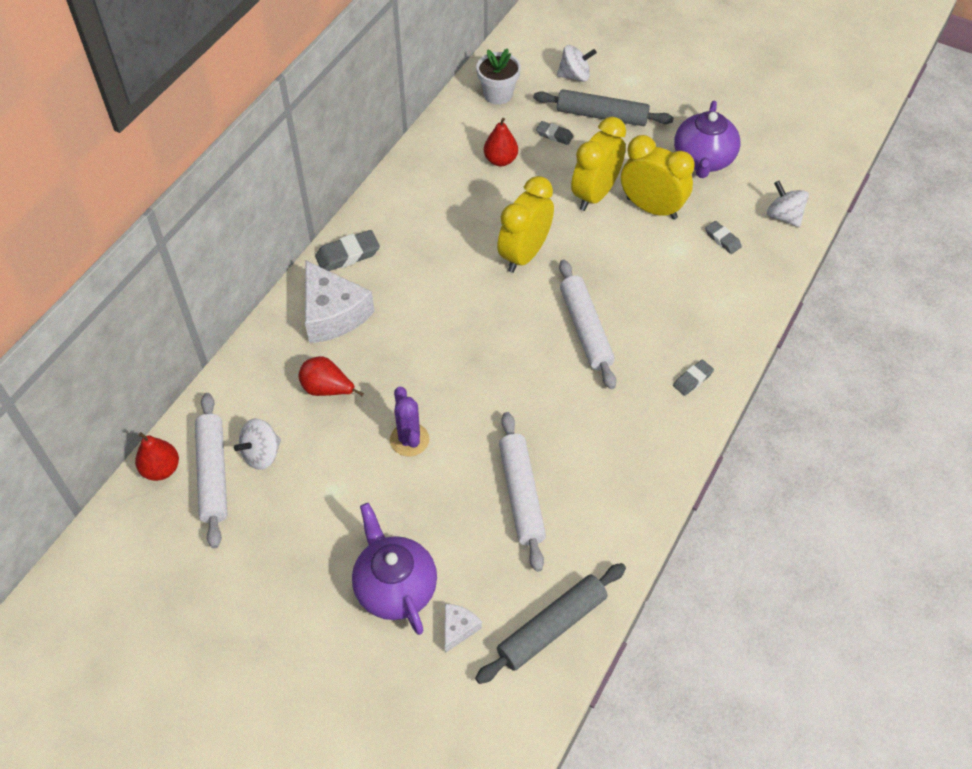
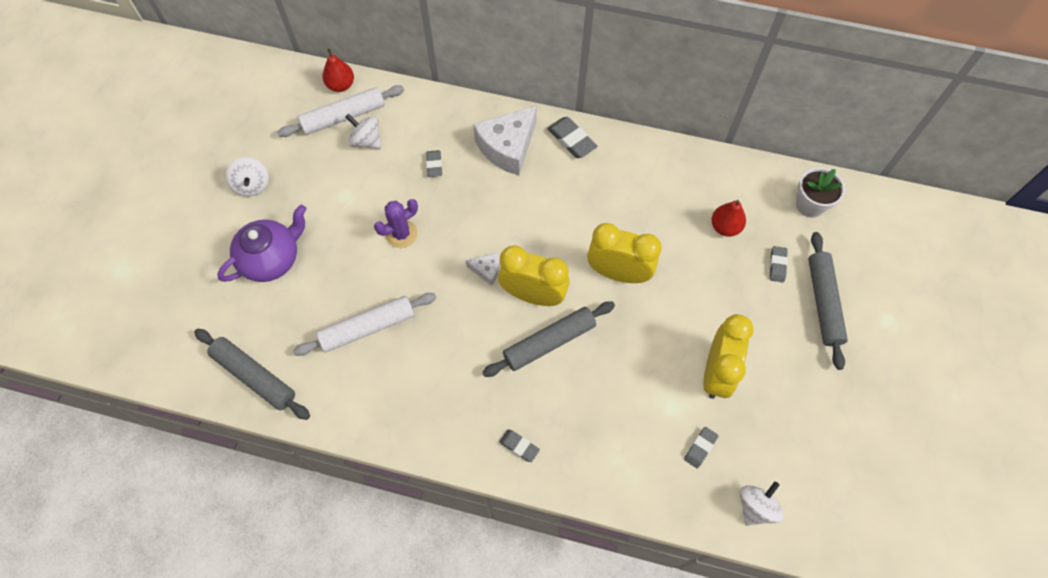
camera: 75 degrees right, 10 degrees up
(327, 389) = (434, 165): red pear -> grey eraser
(458, 628) = (244, 310): white cheese -> white cheese (487, 270)
(575, 76) = (868, 266): white spinning top -> white spinning top (252, 185)
(585, 329) = (549, 342): white rolling pin -> grey rolling pin
(595, 194) = (714, 317): yellow clock -> yellow clock (533, 295)
(703, 160) = (803, 412): purple teapot -> none

